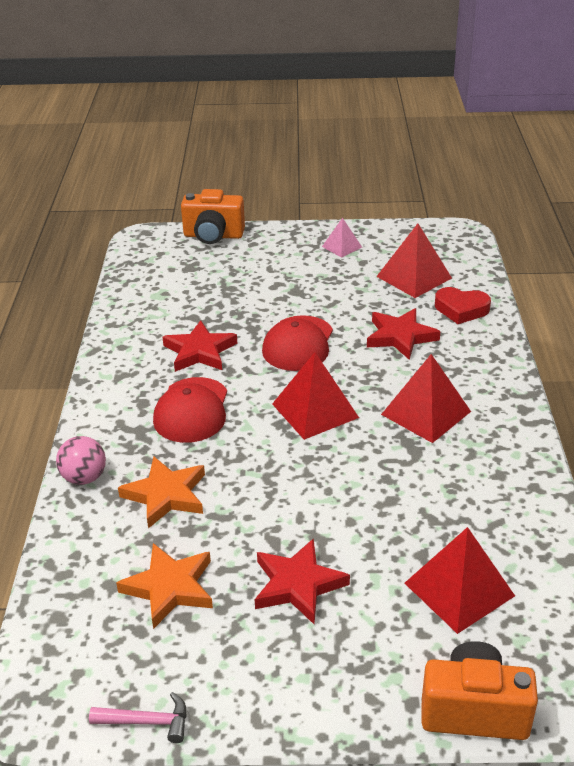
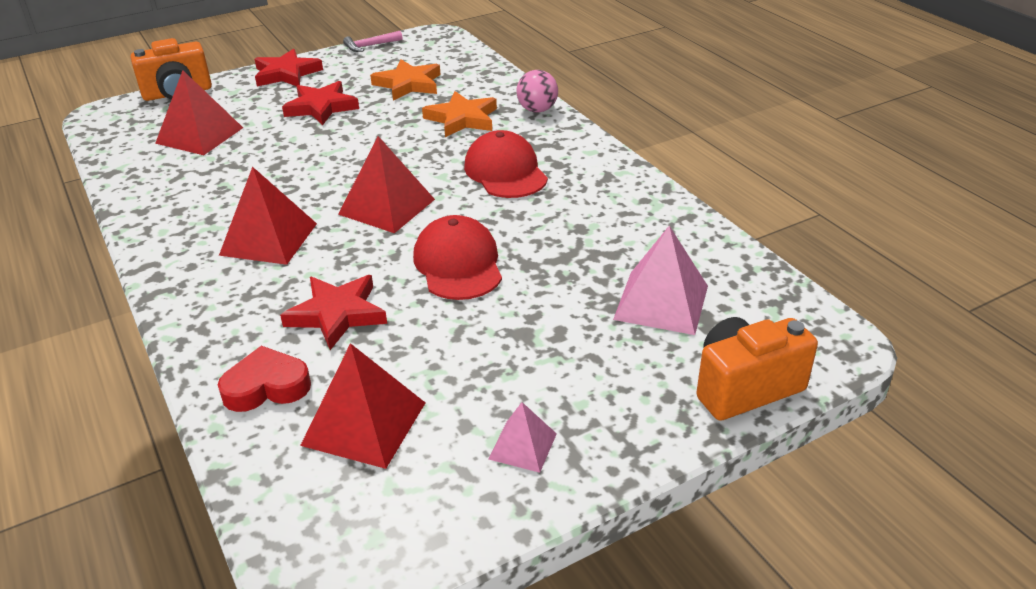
camera: 150 degrees right, 0 degrees up
(199, 351) = (559, 221): red star -> red star (286, 74)
(201, 281) = (661, 302): none -> pink pyramid

